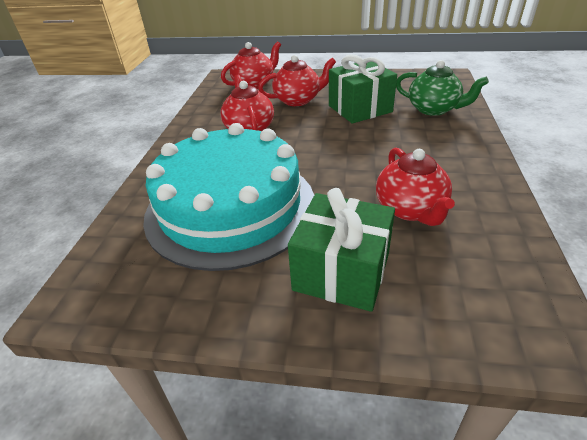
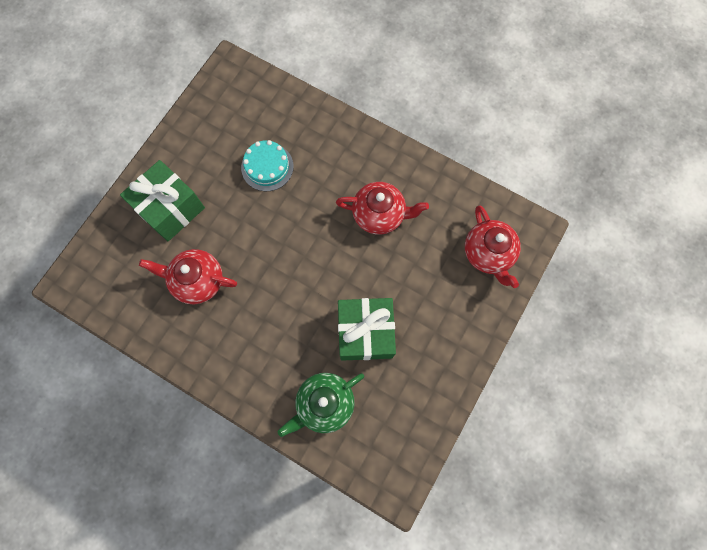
camera: 110 degrees right, 35 degrees up
(230, 207) = (267, 167): turquoise cake -> turquoise cake, size x0.41
(298, 100) = (419, 282): red teapot -> none

